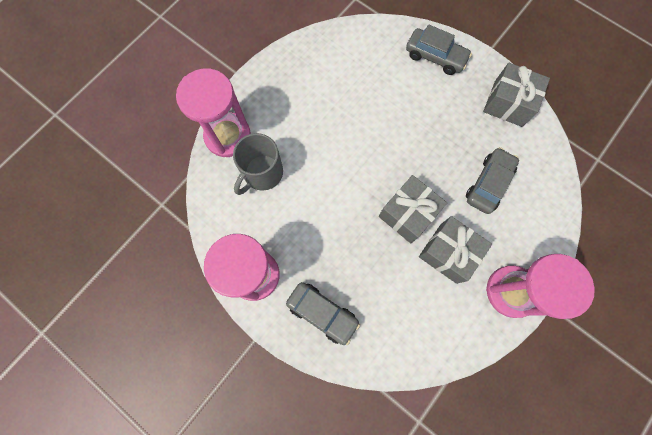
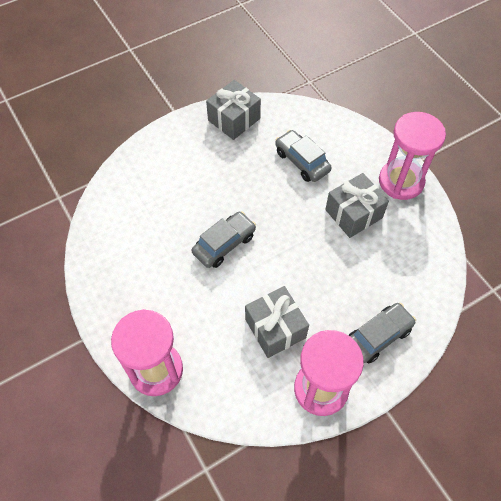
camera: 70 degrees left, 15 degrees down
(262, 173) = (214, 347): grey mug -> none
(408, 214) = (306, 232): grey gift -> grey gift (275, 328)
(435, 57) = (161, 154): grey car -> grey car (224, 244)

